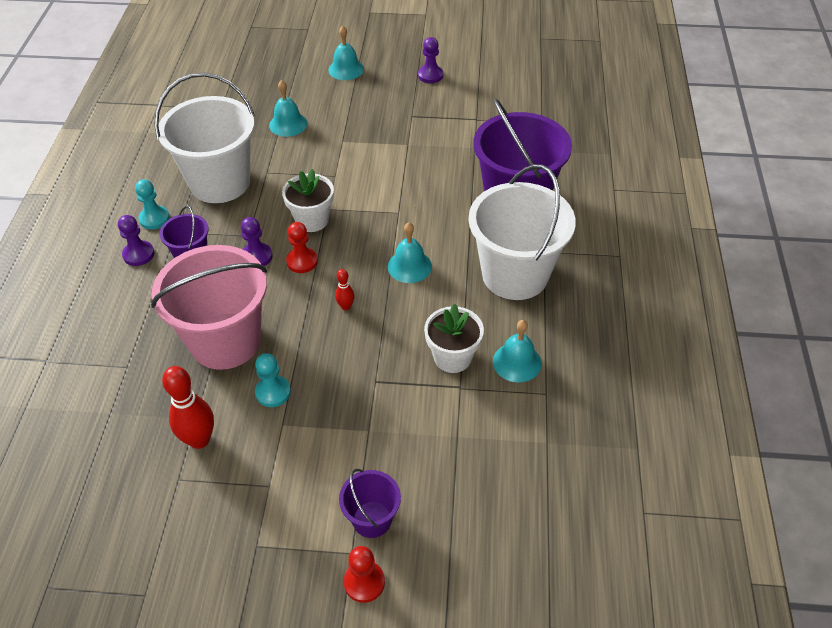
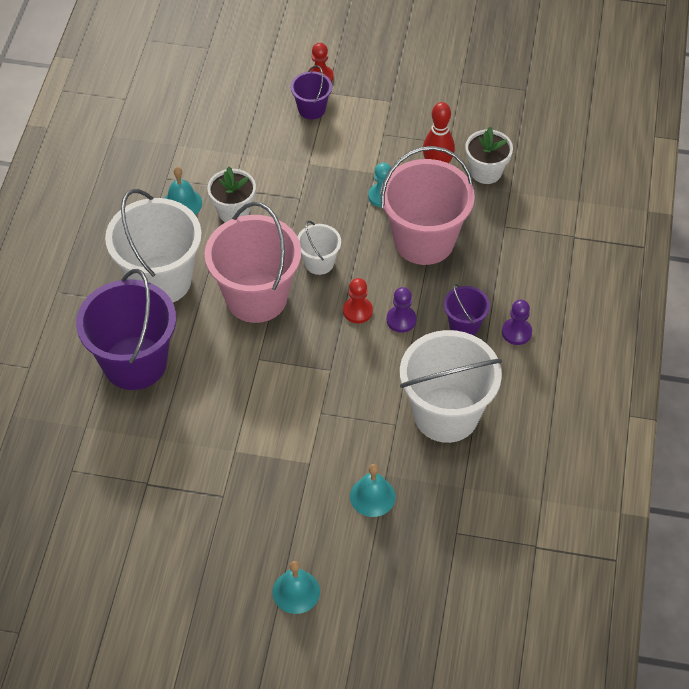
camera: 175 degrees left, 5 degrees up
(154, 219) = (509, 373): turquoise pawn -> none
(312, 220) = (347, 357): white flower pot -> white flower pot (486, 172)
(346, 306) = (319, 263): red bowling pin -> white bucket
(409, 266) = (256, 297): turquoise bell -> pink bucket
(430, 75) = (186, 568): purple pawn -> none

